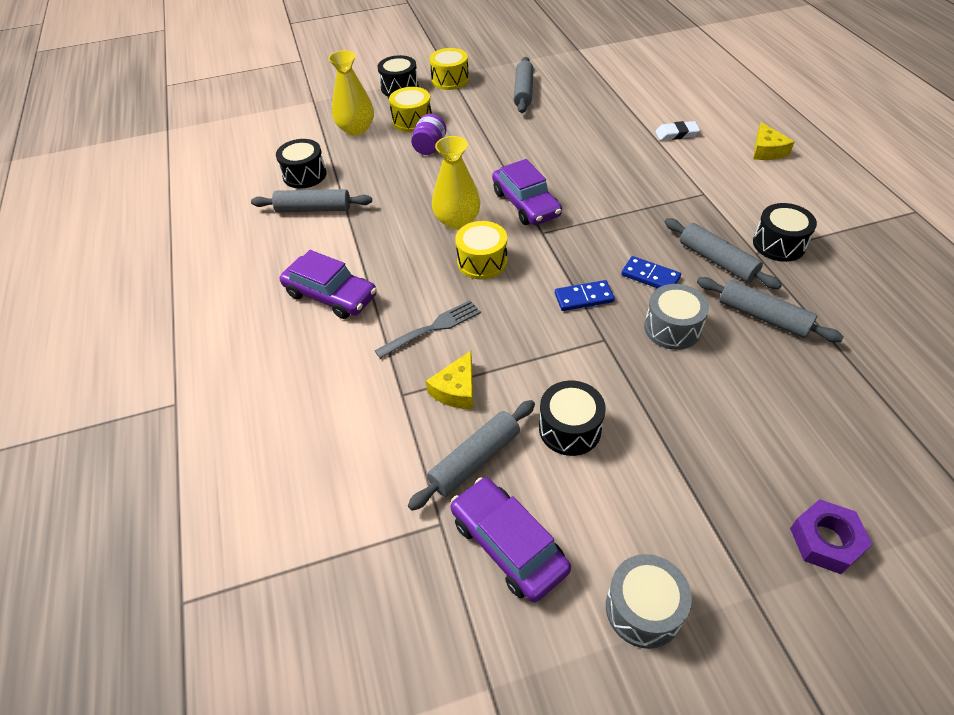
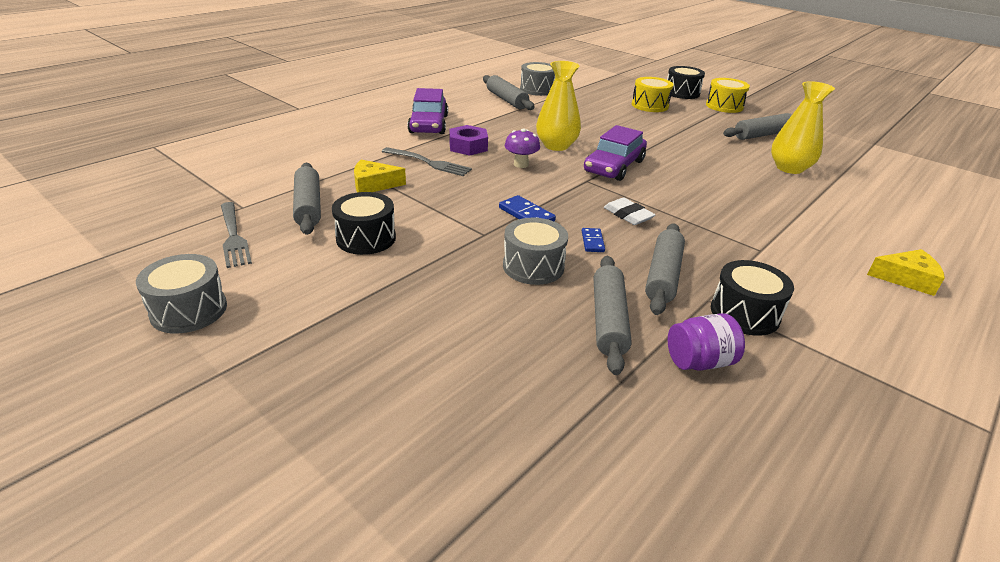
camera: 55 degrees right, 15 degrees down
(304, 175) = (537, 89): black drum -> grey drum
(356, 129) = (609, 91): yellow vase -> yellow vase (789, 168)
(430, 147) = (628, 118): purple jar -> purple jar (699, 362)
(475, 460) = (308, 206): grey rolling pin -> grey rolling pin turned 60 degrees clockwise
(482, 262) = (521, 164): yellow drum -> purple mushroom
(508, 544) = (233, 236): purple car -> grey fork
(650, 276) = (592, 242): blue domino -> blue domino, size x0.66
(676, 134) = (834, 217): white eraser -> white eraser (628, 215)
(767, 150) = (906, 279): yellow cheese -> yellow cheese turned 135 degrees counterclockwise
(825, 541) = (308, 414): purple nut -> purple nut (468, 146)

